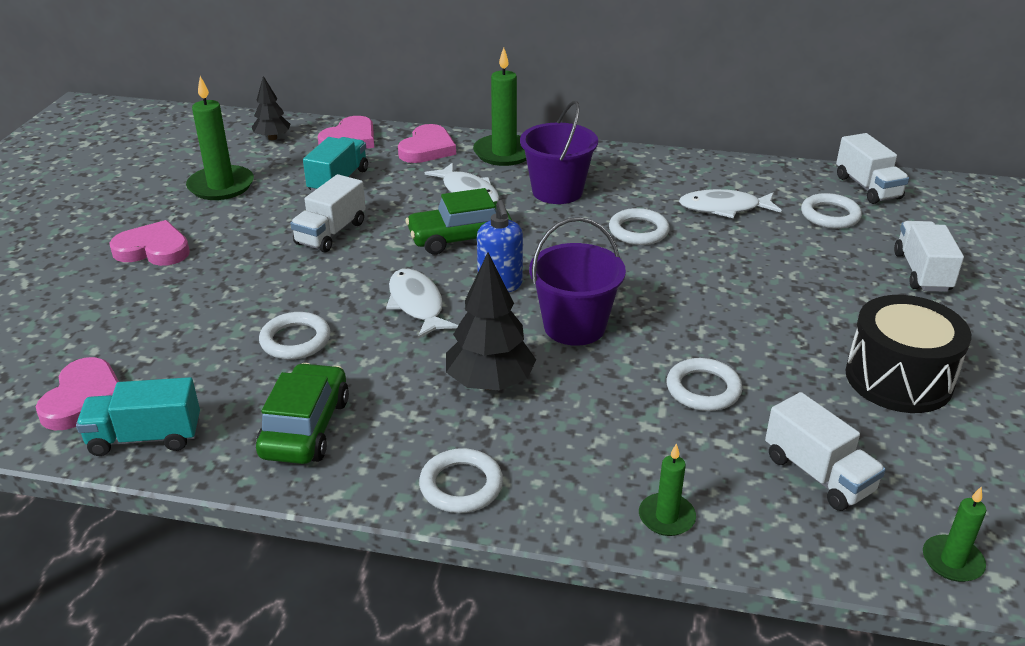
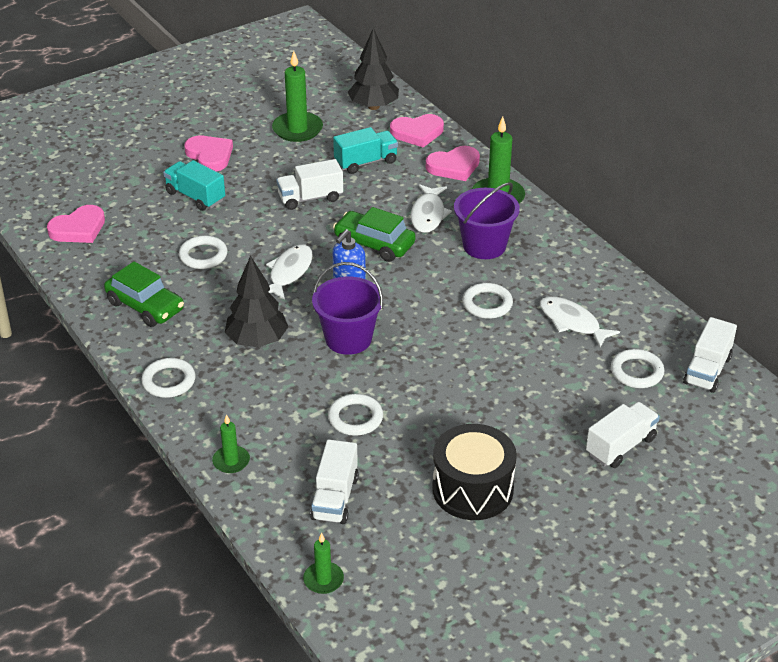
camera: 45 degrees right, 5 degrees up
(145, 437) = (78, 266): turquoise truck -> turquoise truck (195, 196)
(272, 138) = (374, 106): black tree -> black tree, size x1.64
(305, 427) = (145, 306): green car -> green car turned 75 degrees clockwise

